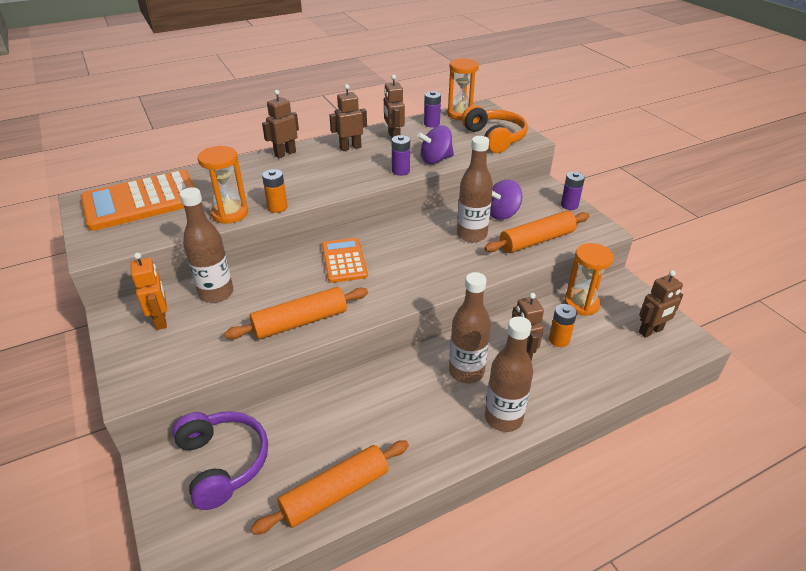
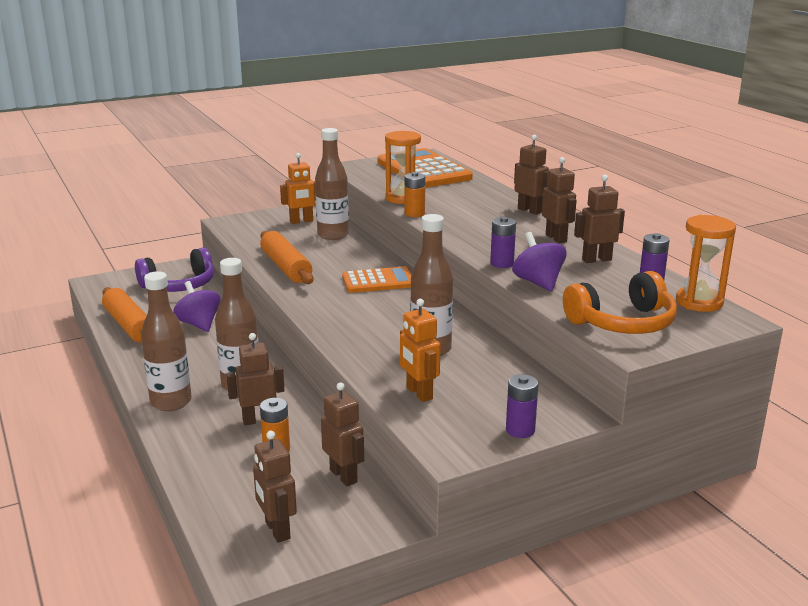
camera: 90 degrees right, 15 degrees down
(502, 214) = (485, 373): purple spinning top -> purple spinning top (199, 324)
(537, 240) = (419, 393): orange rolling pin -> orange robot
(581, 304) = (344, 476): orange hourglass -> brown robot

